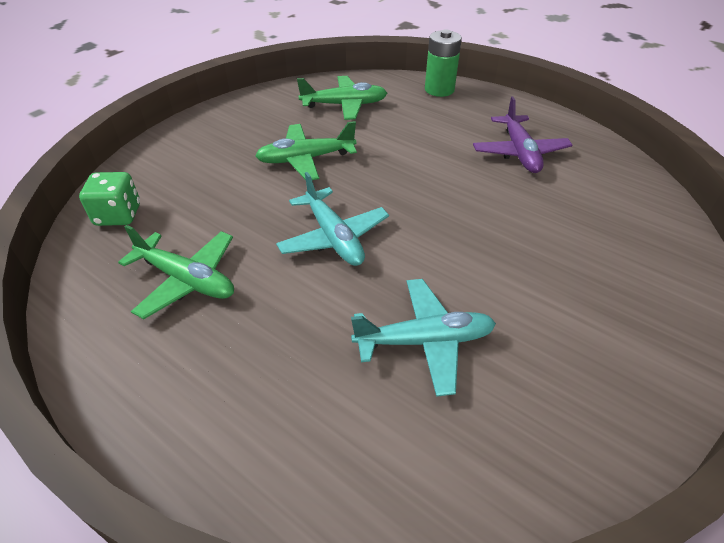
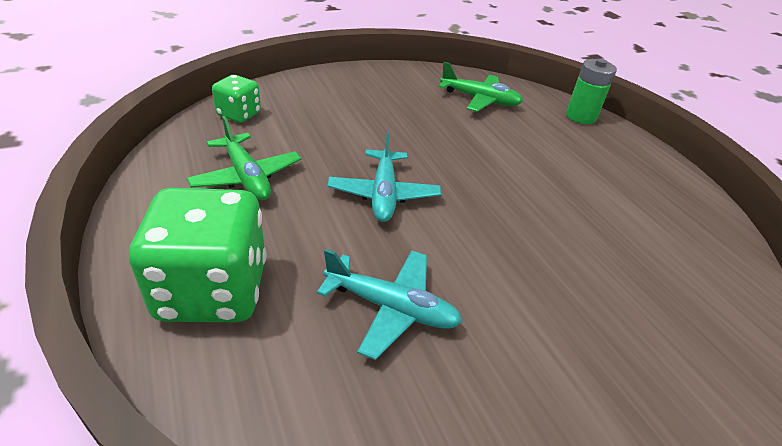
camera: 25 degrees right, 5 degrees down
(254, 411) = (213, 290): none -> green dice
(306, 159) = (411, 128): green plane -> none
(519, 152) = (620, 195): purple plane -> none

